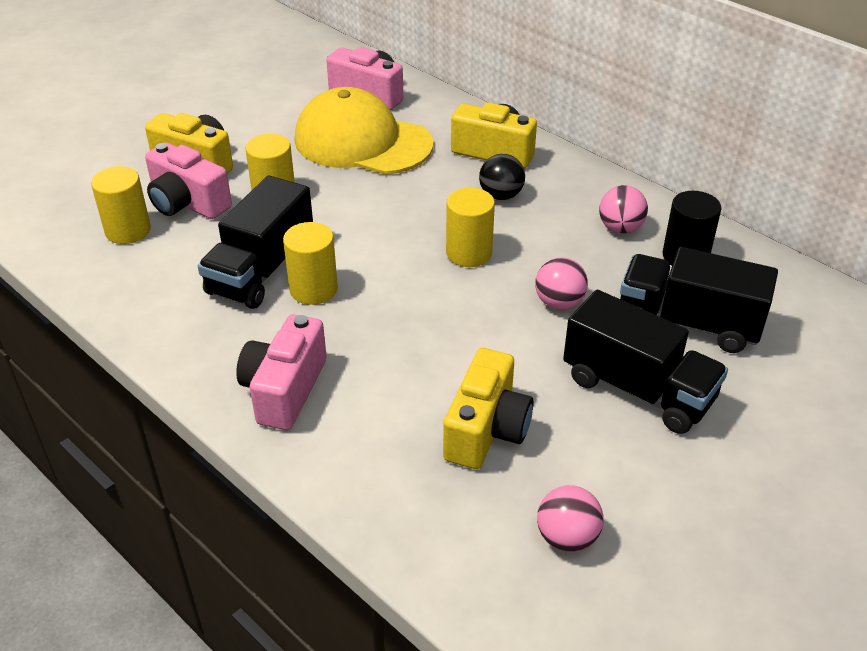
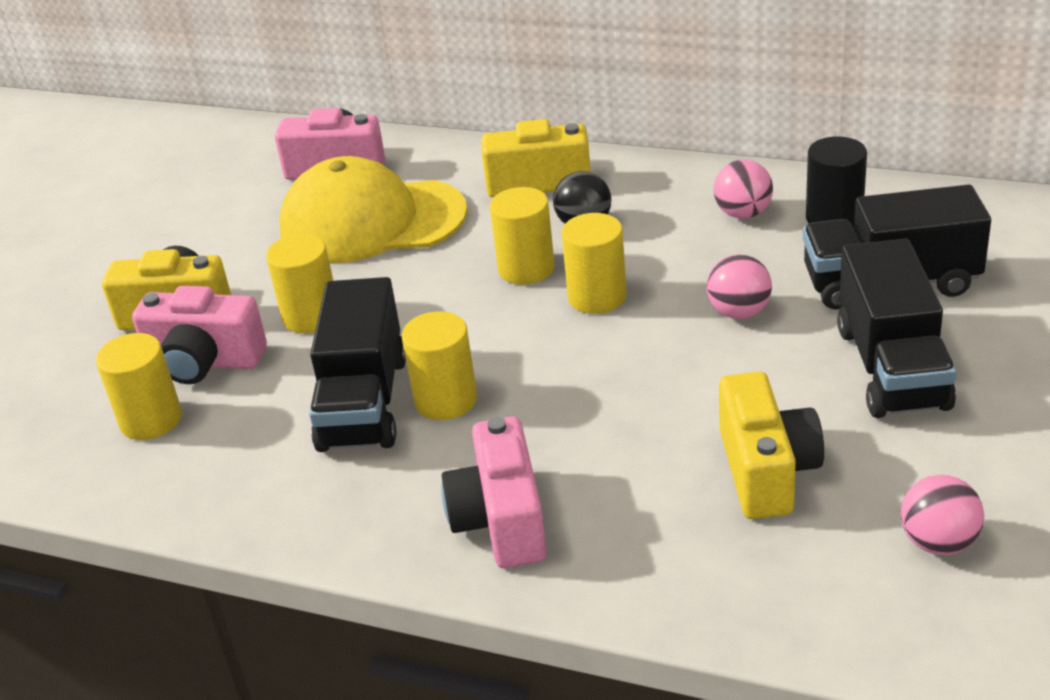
camera: 20 degrees left, 5 degrees down
(437, 214) = (526, 268): none -> yellow cylinder
(638, 389) = (891, 367): black truck -> black truck turned 75 degrees clockwise

